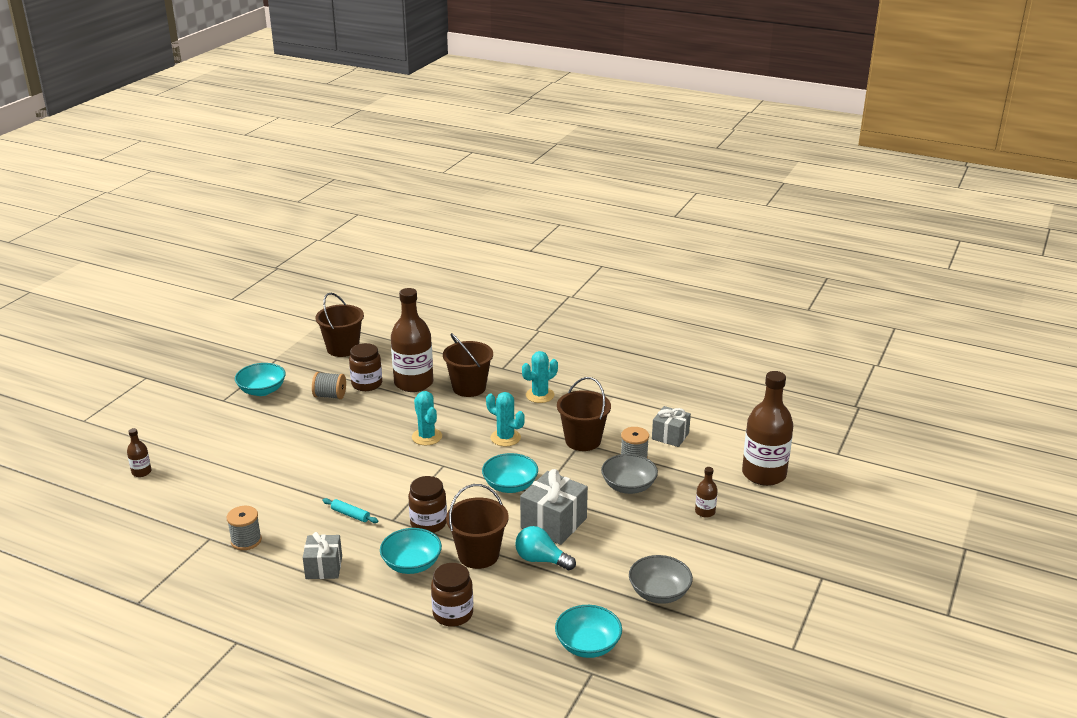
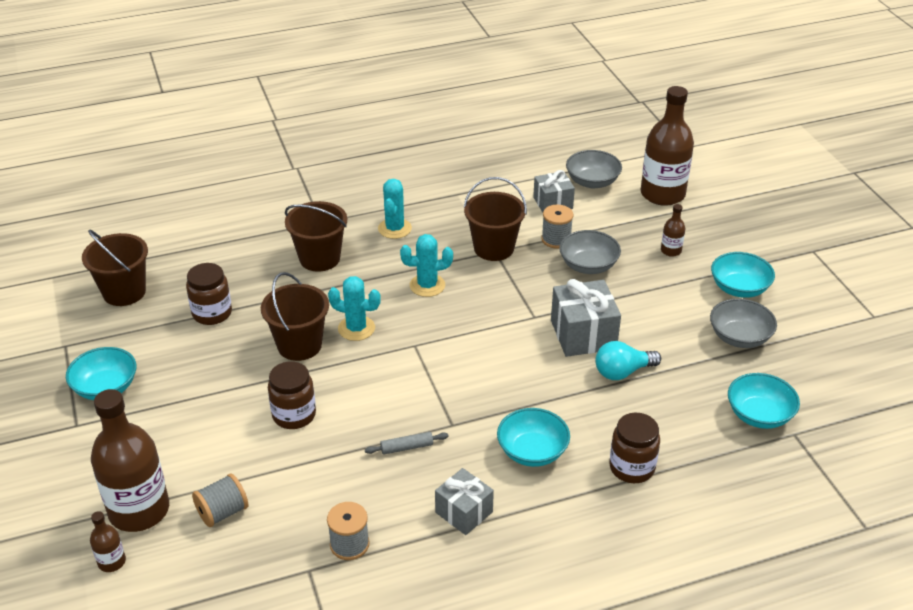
camera: 45 degrees left, 10 degrees up
(330, 396) = (192, 348): grey spool -> grey spool (222, 512)
(350, 514) = (407, 447): turquoise rolling pin -> grey rolling pin
(413, 383) = (258, 285): brown bottle -> brown bottle (139, 510)
(428, 523) = (487, 405): brown jar -> brown jar (294, 415)
(478, 555) = (570, 403): brown bucket -> brown bucket (299, 345)
(510, 485) = (499, 326): turquoise bowl -> turquoise bowl (739, 288)
(723, 438) = (592, 182): none -> grey bowl

